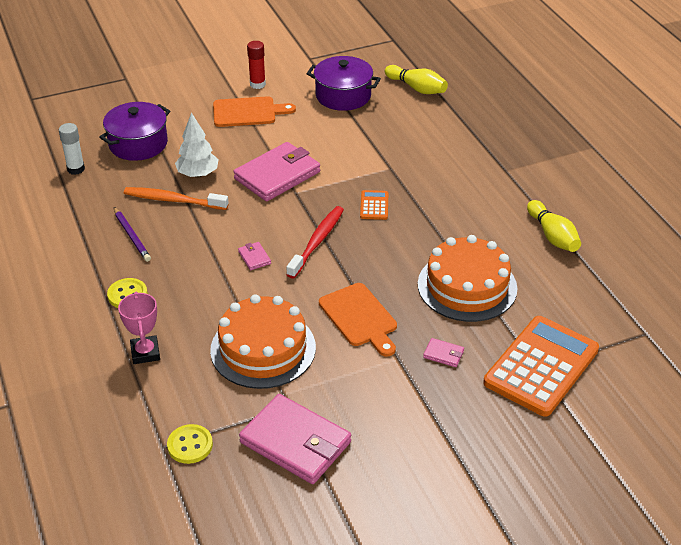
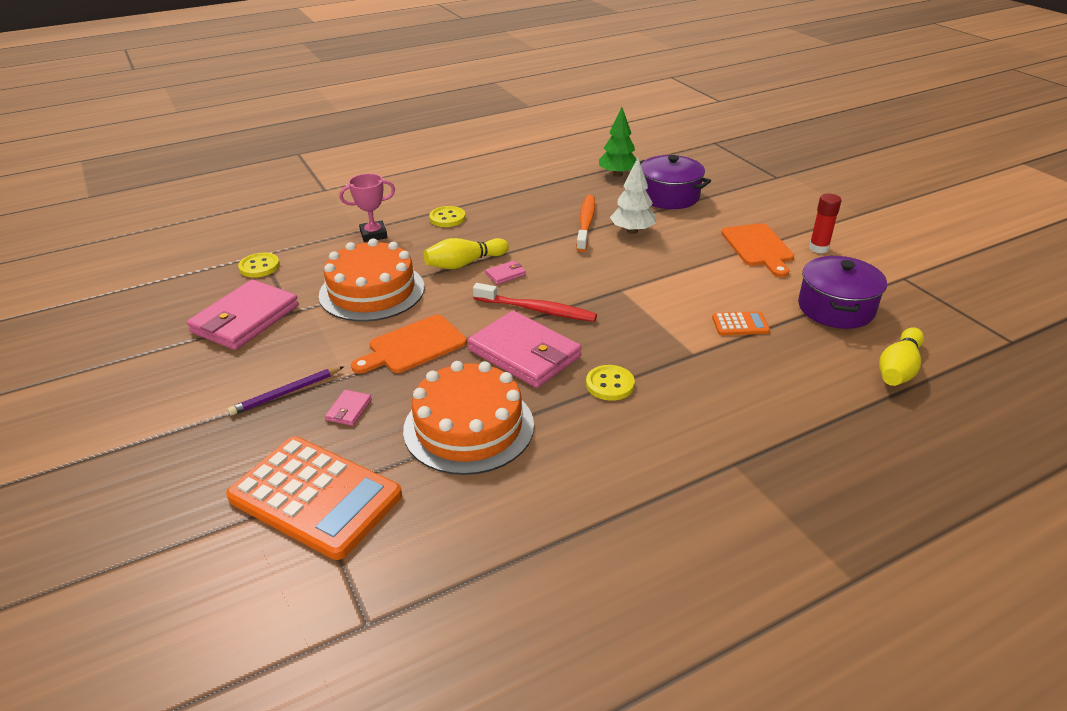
camera: 85 degrees right, 5 degrees down
(76, 169) = (617, 174): white glue stick -> green tree
(131, 236) = (528, 210): purple pencil -> purple pencil (286, 393)
(277, 175) = (648, 276): pink wallet -> pink wallet (524, 353)
(374, 205) = (612, 345): orange calculator -> orange calculator (740, 324)
(422, 212) = (610, 384): none -> yellow button
(552, 236) = (587, 516): yellow bowling pin -> yellow bowling pin (464, 263)

